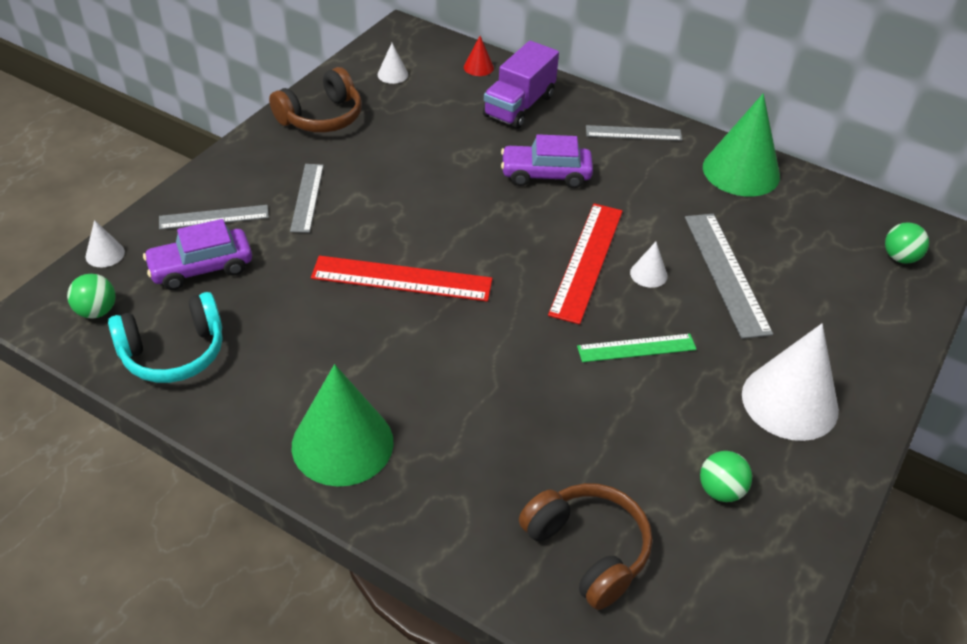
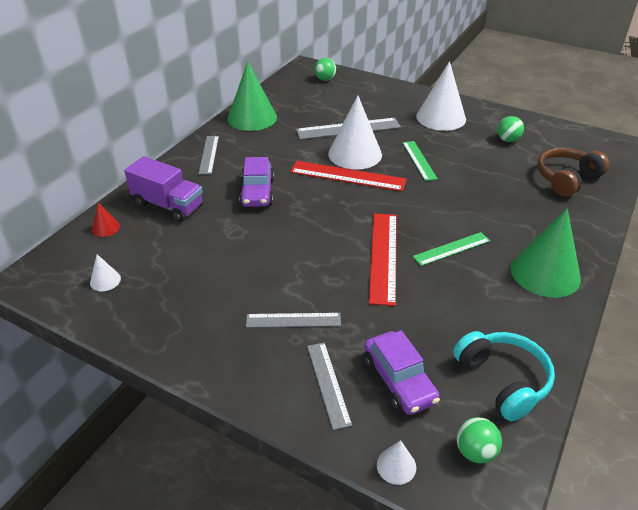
camera: 90 degrees left, 5 degrees down
(321, 117) = (170, 324): brown headphones -> none
(409, 349) = (451, 248): none -> green ruler
(648, 274) = (355, 154): white cone -> white cone, size x2.30

